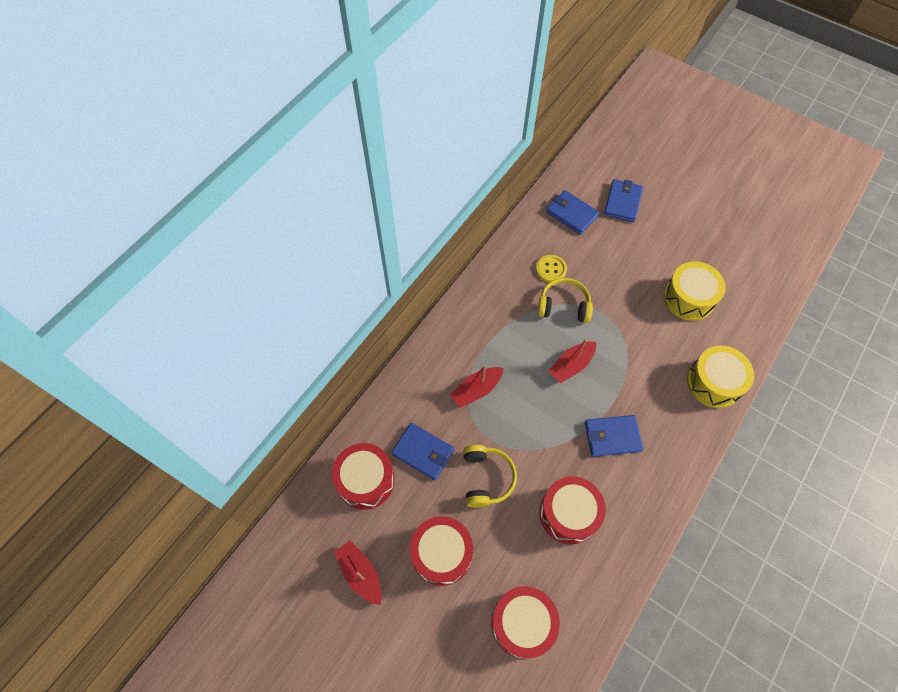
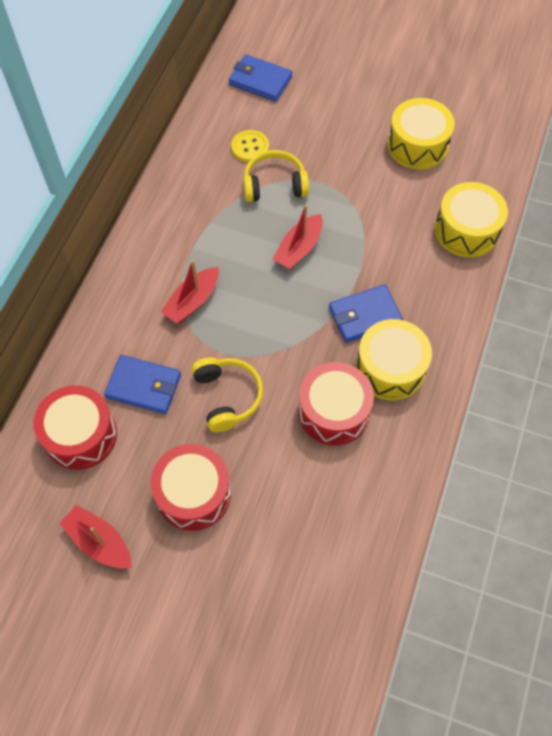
camera: 15 degrees left, 0 degrees up
(522, 623) = (307, 545): red drum -> none
(622, 202) = (317, 56): blue wallet -> none
(623, 488) = (390, 368): none -> yellow drum

